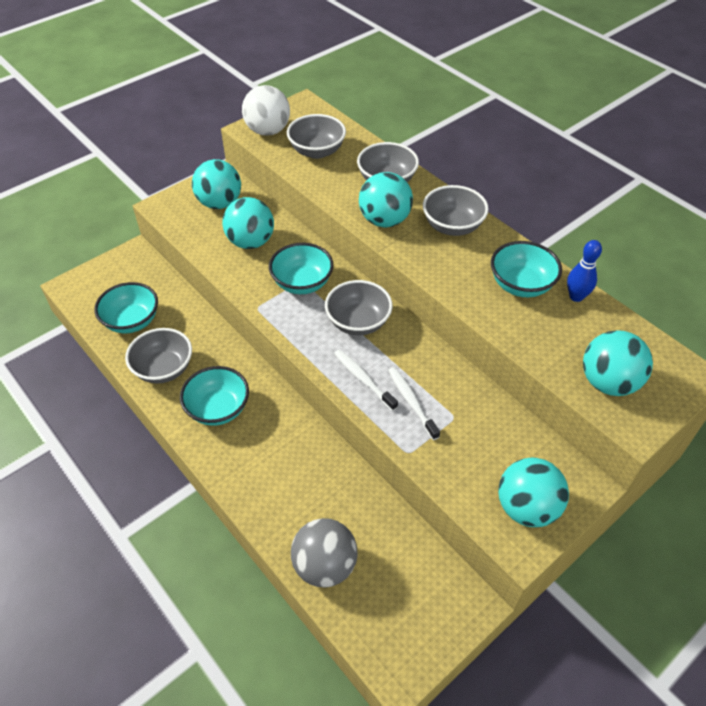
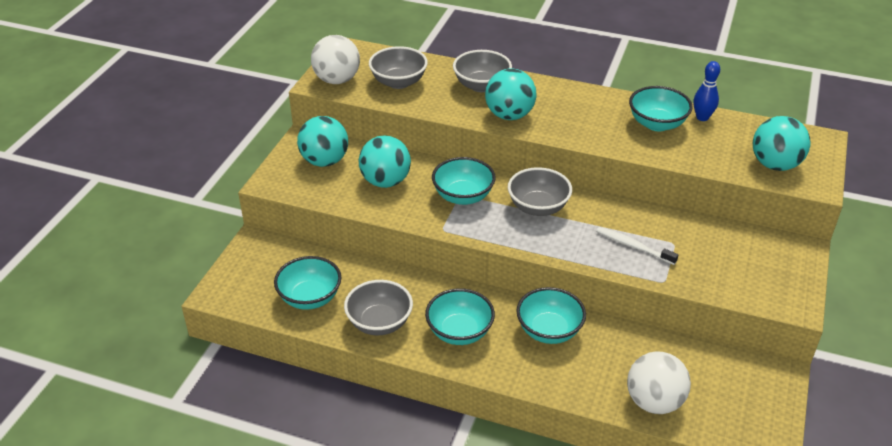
camera: 30 degrees left, 10 degrees down
(293, 445) = (549, 331): none -> turquoise bowl
(325, 565) = (654, 402): grey ball -> white ball
(363, 379) = (582, 246): white toothbrush -> none
(452, 226) = (567, 101): grey bowl -> none
(526, 507) = (777, 280): turquoise ball -> none

